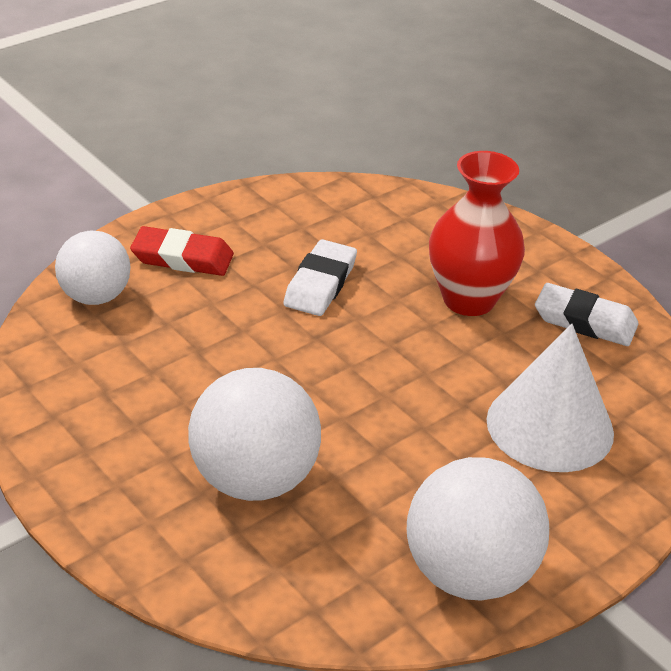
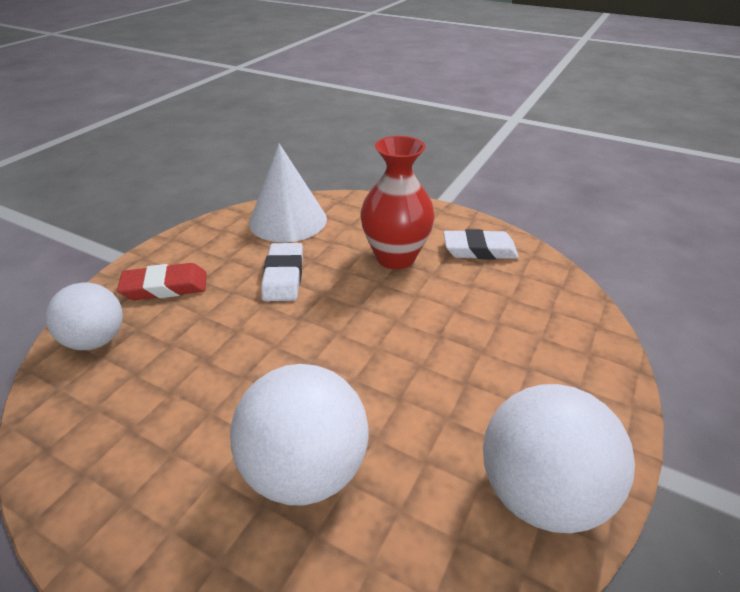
camera: 20 degrees left, 0 degrees up
(550, 426) = (509, 332): white cone -> white cone (288, 220)

